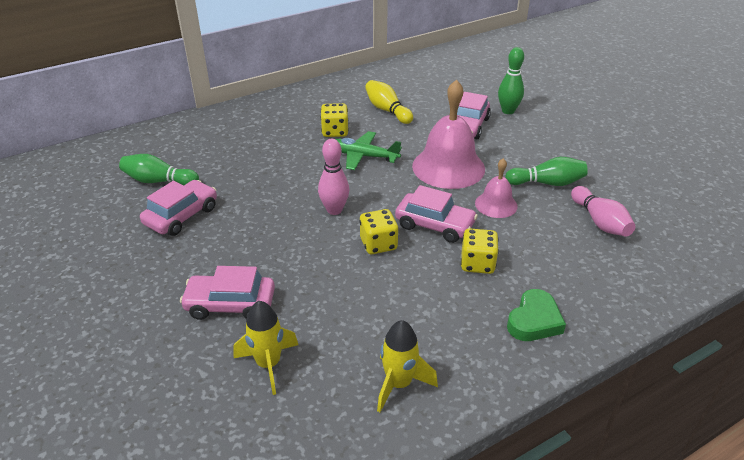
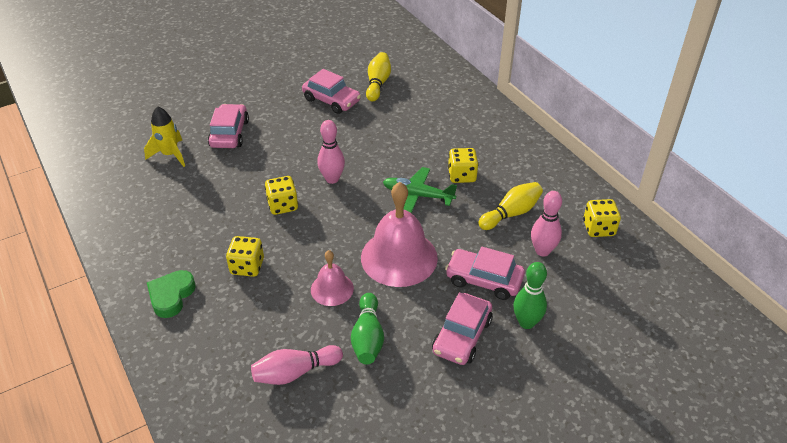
camera: 90 degrees right, 5 degrees up
(159, 181) = (378, 84): green bowling pin -> yellow bowling pin
(362, 156) = (417, 195): green plane -> green plane turned 90 degrees counterclockwise
(399, 384) = (134, 214): yellow rocket -> none
(403, 76) = (598, 228): none -> yellow dice
(431, 100) = (542, 251): none -> pink bowling pin
(435, 225) = (304, 242): pink car -> pink car (462, 336)
(534, 320) = (171, 296): green heart -> green heart turned 75 degrees clockwise

